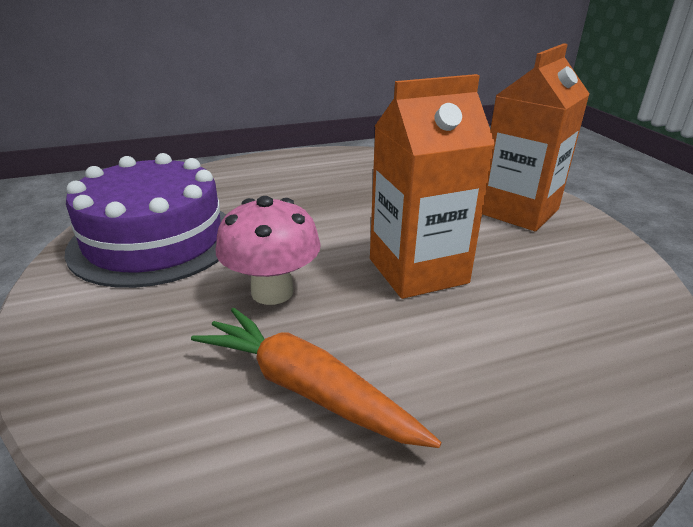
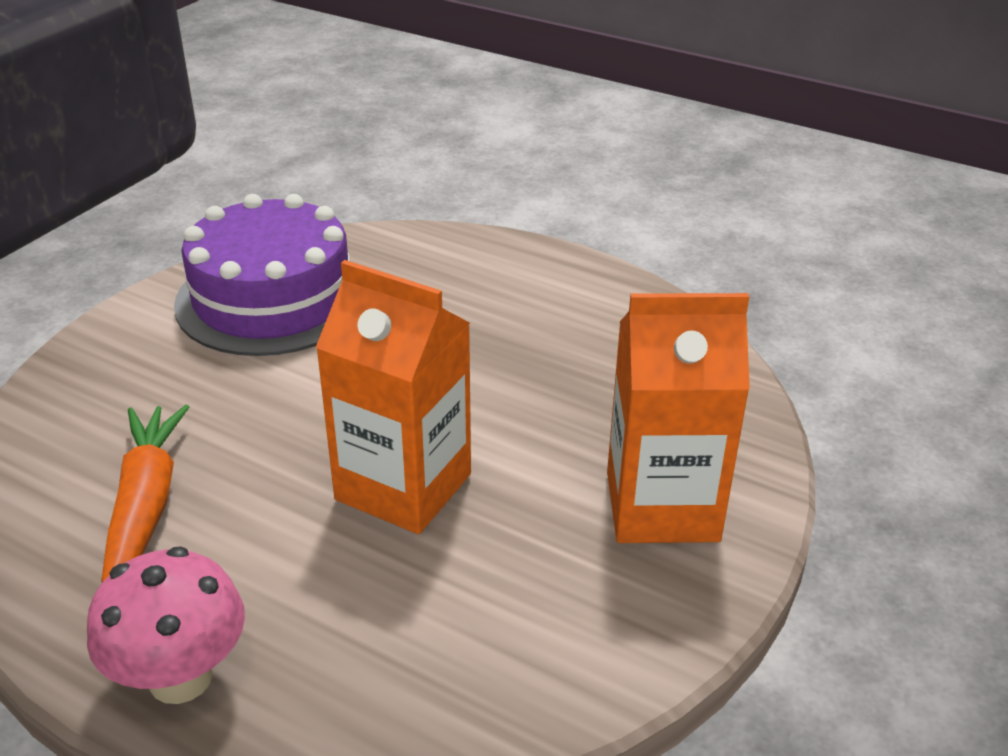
camera: 50 degrees right, 5 degrees up
(272, 292) = (262, 414): pink mushroom -> pink mushroom (180, 677)

